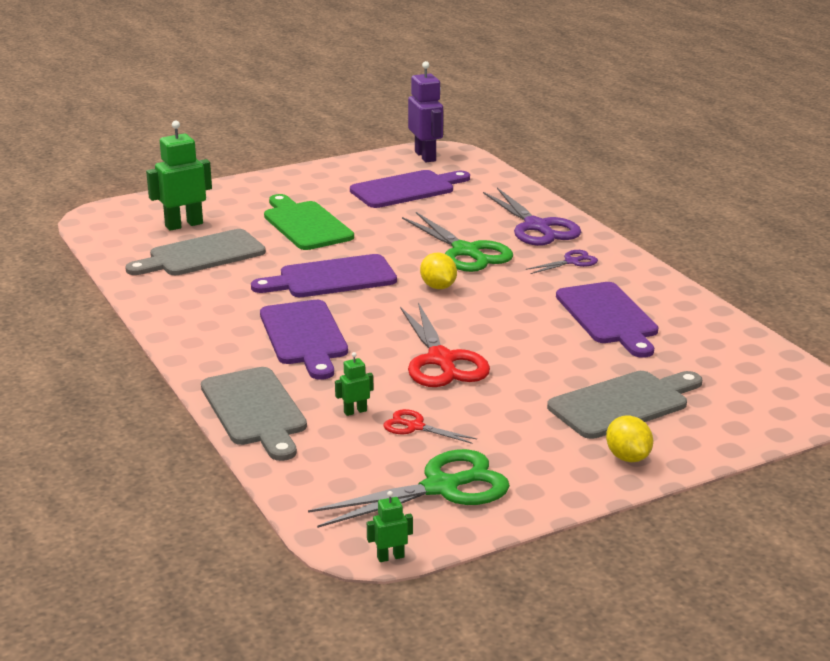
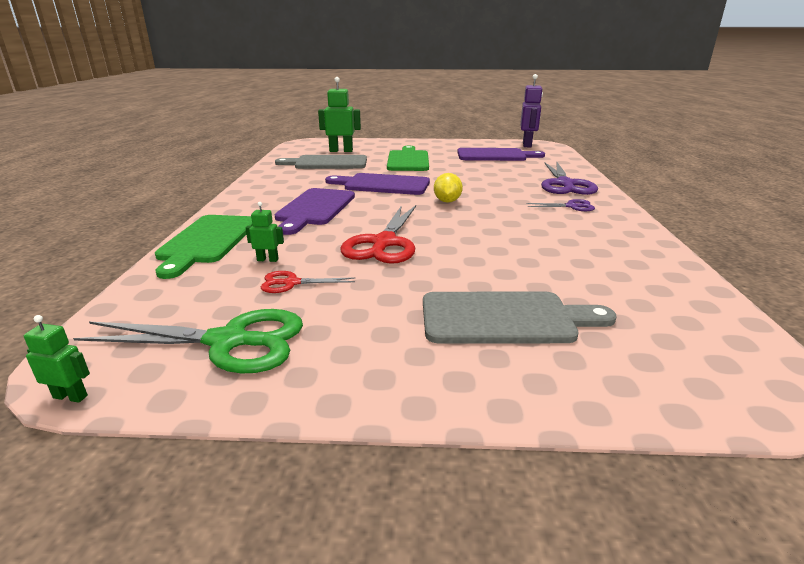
camera: 30 degrees right, 0 degrees up
(255, 410) = (207, 241): grey cutting board -> green cutting board
(415, 427) = (291, 283): red scissors -> red scissors turned 60 degrees counterclockwise
(465, 252) = (494, 188): green scissors -> none
(609, 317) = (566, 246): purple cutting board -> none
(628, 457) = (449, 376): yellow lemon -> none

